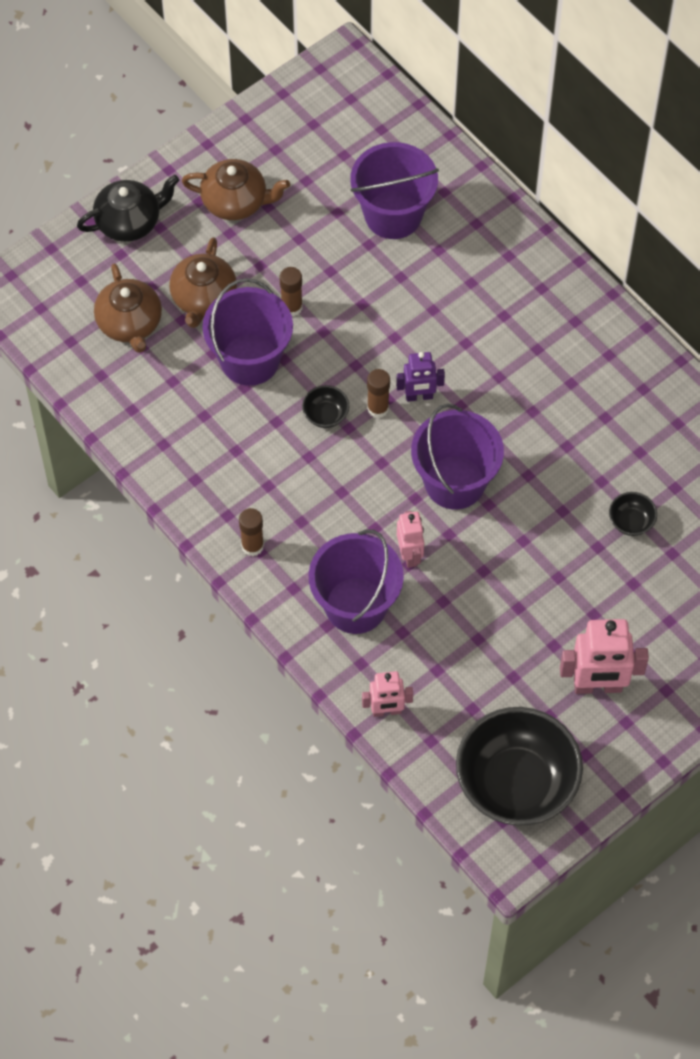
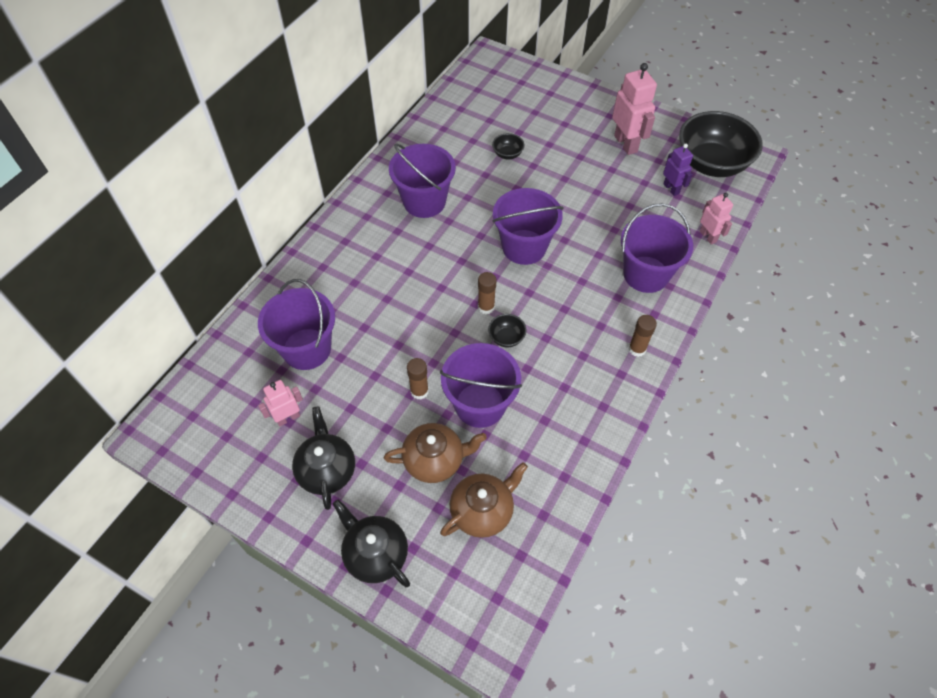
camera: 110 degrees left, 5 degrees down
(235, 202) = (327, 469): brown teapot -> black teapot
(410, 555) = (591, 256): pink robot -> pink robot (288, 418)
(419, 396) = (465, 286): purple robot -> purple robot (671, 189)
(577, 393) = (424, 201): none -> purple bucket

